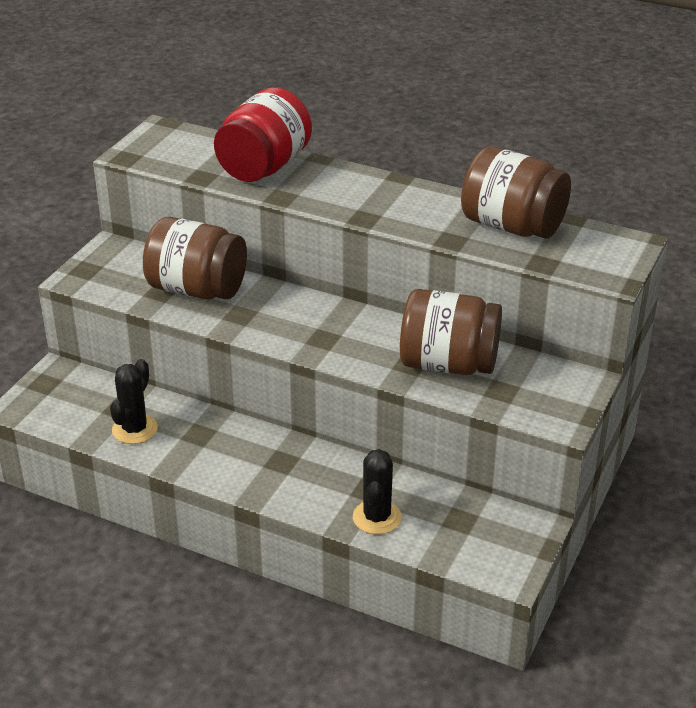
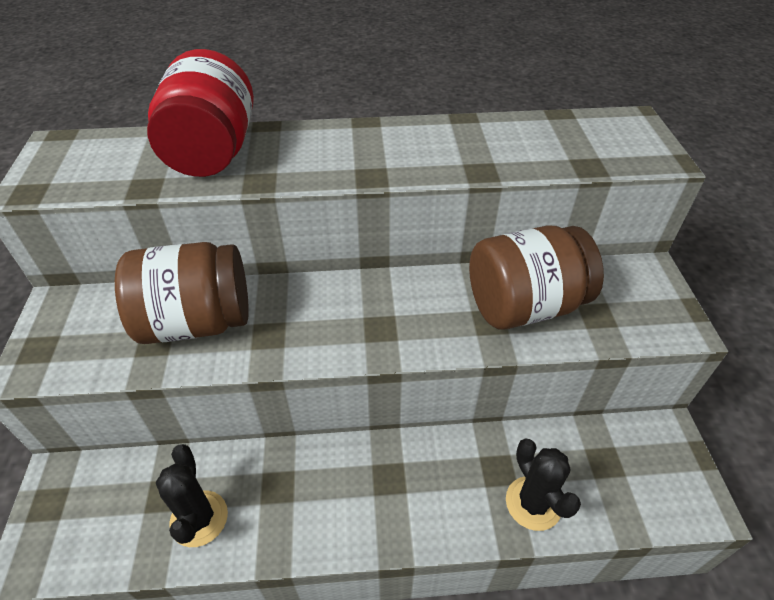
camera: 30 degrees left, 10 degrees up
(512, 226) = (520, 137): brown jar -> none

